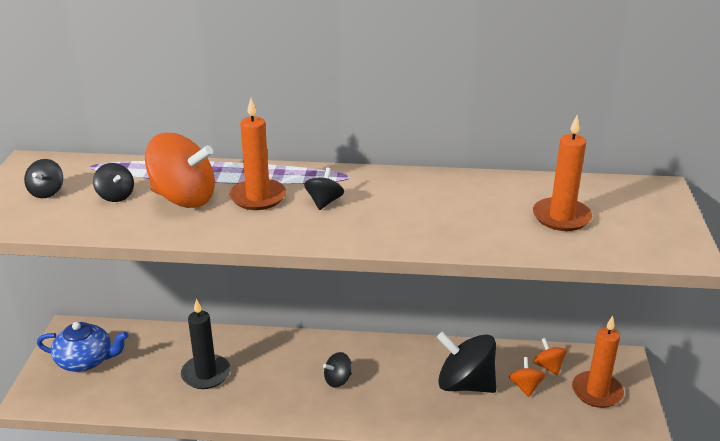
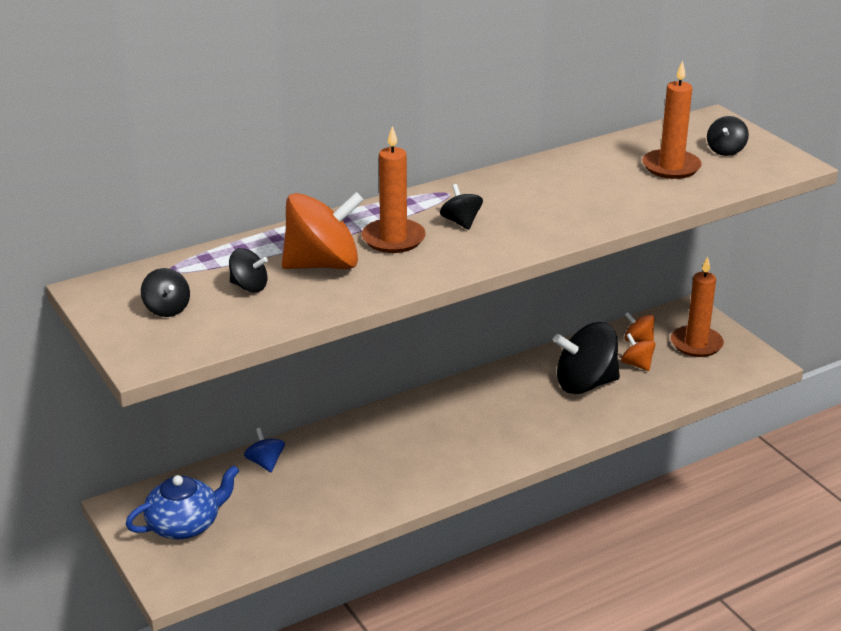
camera: 35 degrees left, 0 degrees up
(180, 340) = (265, 463): none -> blue spinning top
(206, 374) = (334, 480): black candle -> none
(338, 380) = (469, 429): black spinning top -> black spinning top (725, 150)

